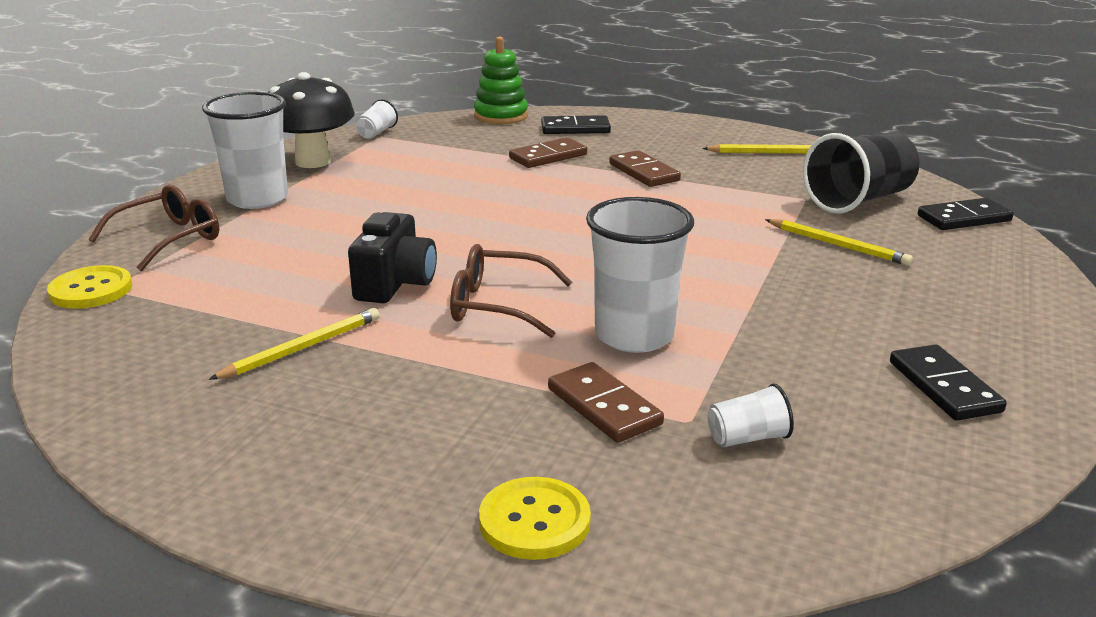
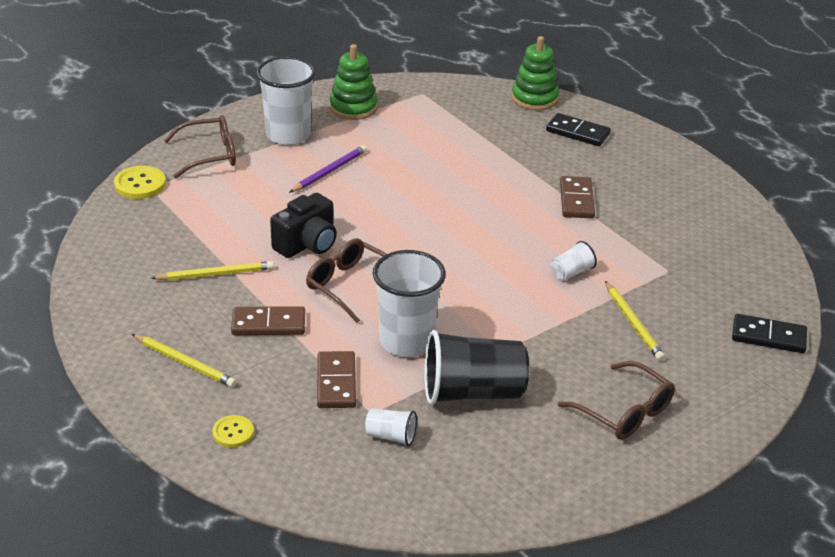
camera: 30 degrees right, 10 degrees up
(313, 162) = (353, 107): black mushroom -> green stacking toy
(346, 216) = (329, 171): none -> purple pencil
(376, 133) = (423, 89): white cup -> white cup (571, 272)
(534, 521) = (233, 432): yellow button -> yellow button, size x0.65
(548, 156) = (523, 158): brown domino -> brown domino (268, 324)
(768, 153) = (702, 213): yellow pencil -> yellow pencil (185, 363)
(858, 200) = (708, 288): black cup -> black cup (472, 392)
(944, 387) = (549, 456): black domino -> none
(947, 318) = (624, 412): none -> brown glasses

